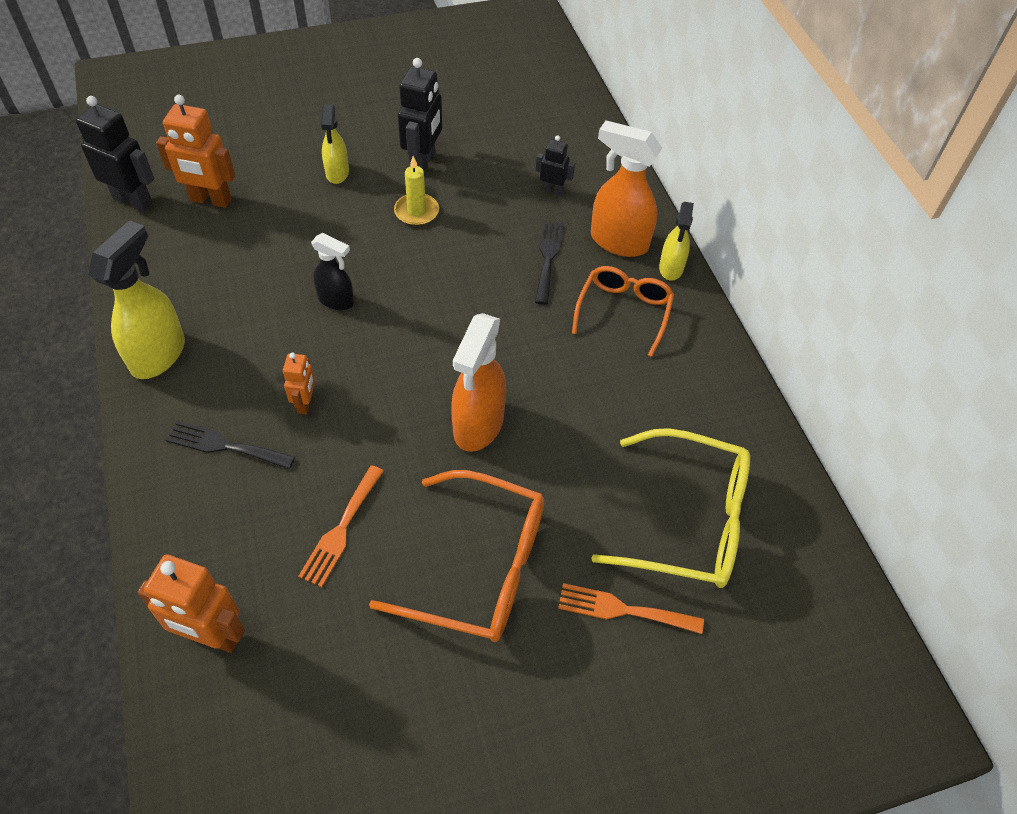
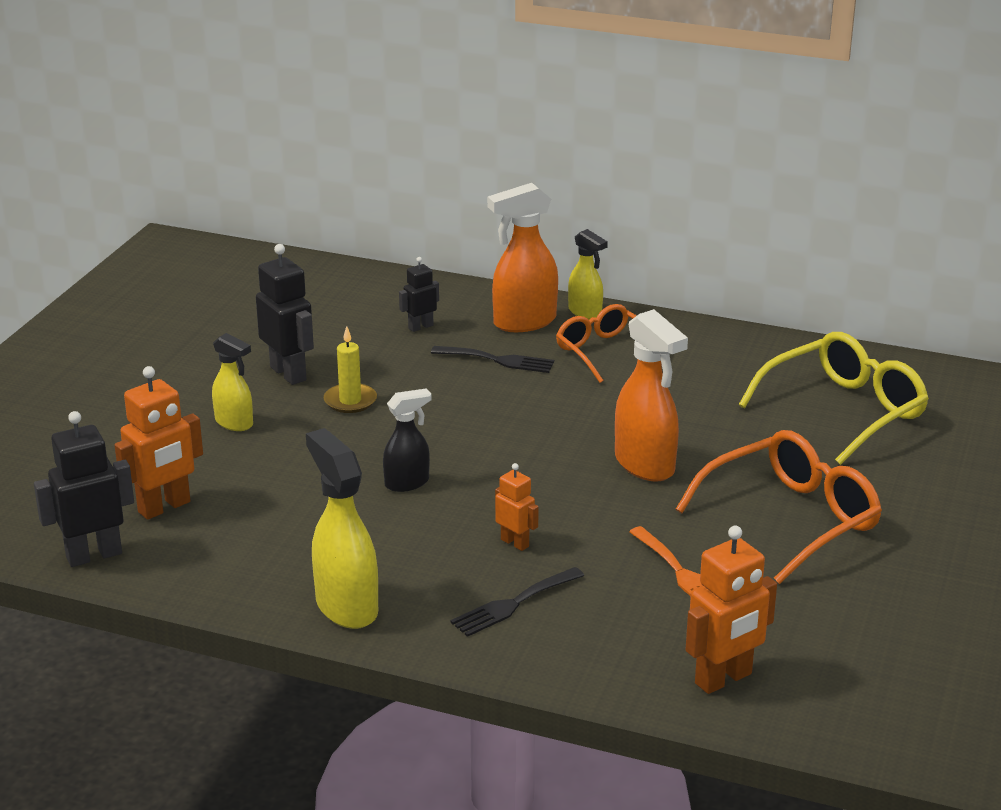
camera: 50 degrees left, 25 degrees down
(548, 257) = (498, 360): black fork -> black fork turned 150 degrees clockwise
(622, 609) = (894, 471): orange fork -> none

